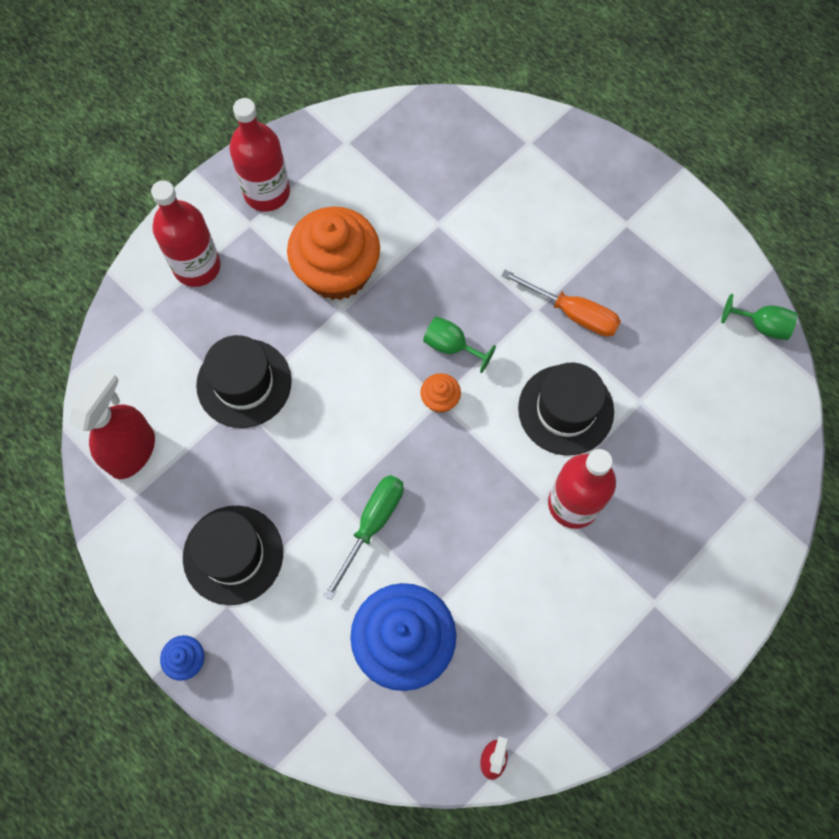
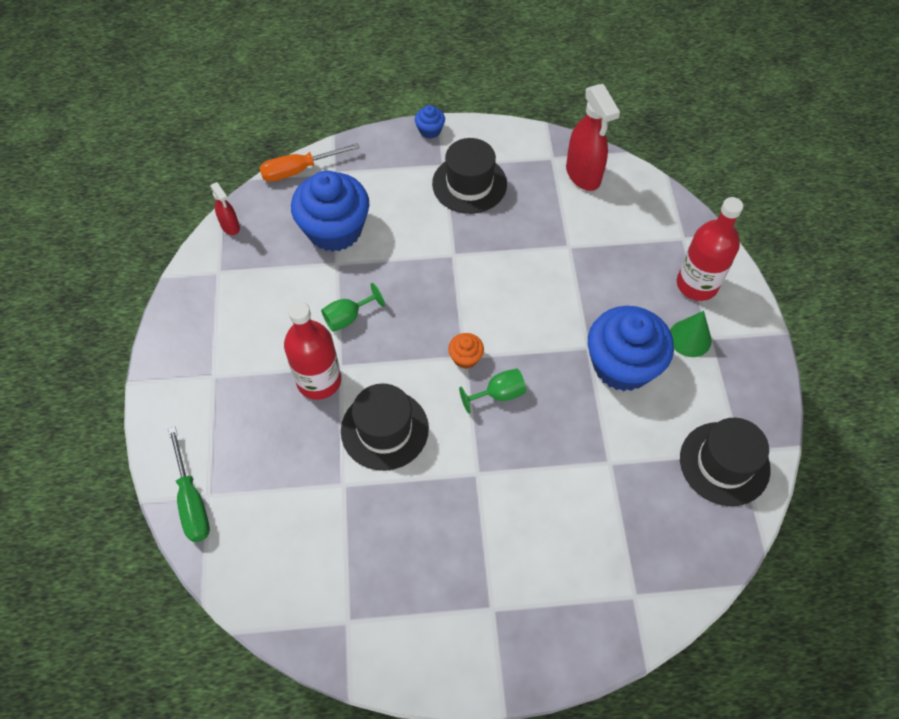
camera: 130 degrees right, 10 degrees down
(244, 383) = (580, 256): black hat -> black hat (724, 463)
(263, 238) = (690, 338): none -> green cone
(267, 192) = (731, 366): red bottle -> none
(337, 271) = (622, 365): orange cupcake -> blue cupcake
(372, 525) = (419, 261): green screwdriver -> green screwdriver (192, 500)
(572, 313) = (452, 497): orange screwdriver -> orange screwdriver (299, 170)
(761, 325) = (312, 634): green goblet -> green goblet (348, 317)

